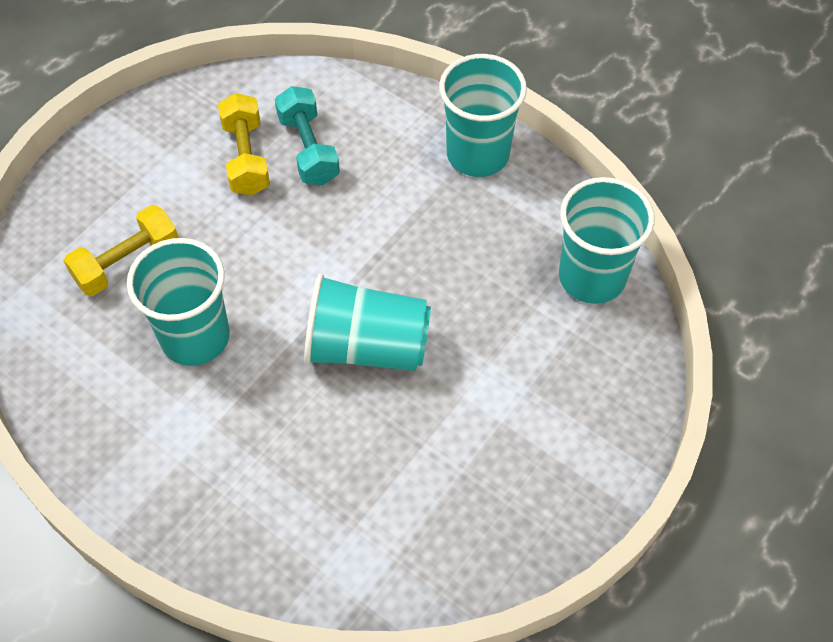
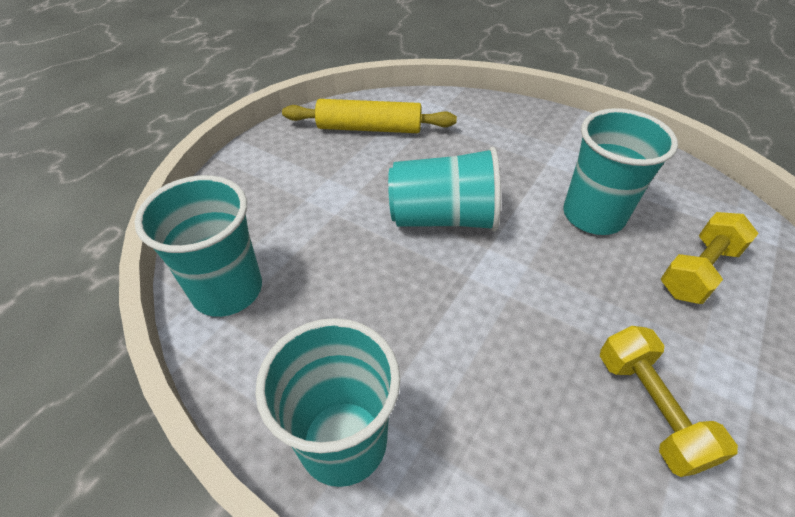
camera: 175 degrees right, 10 degrees down
(308, 149) = (574, 429): turquoise dumbbell -> none
(445, 521) = (369, 128): none -> yellow rolling pin

